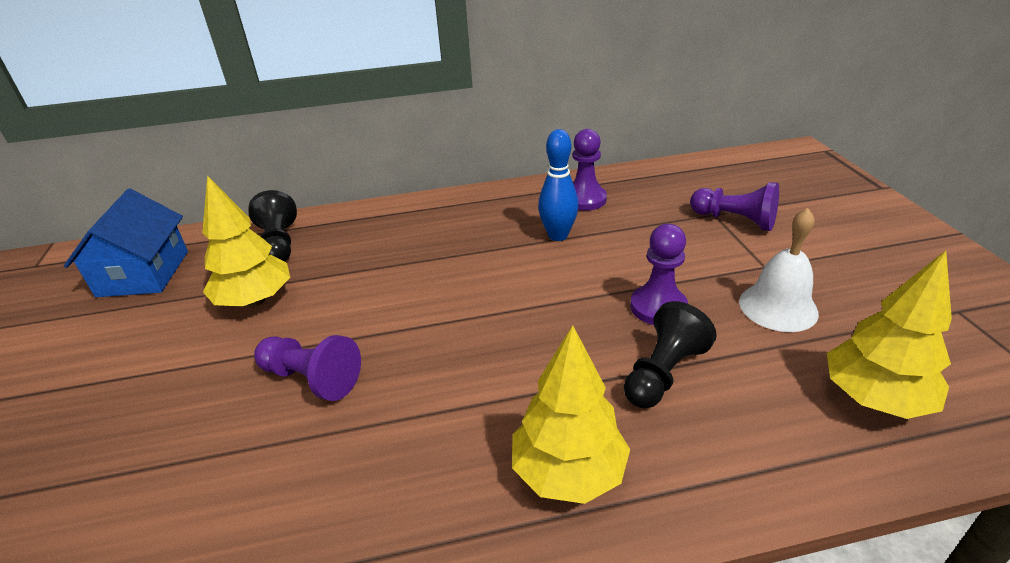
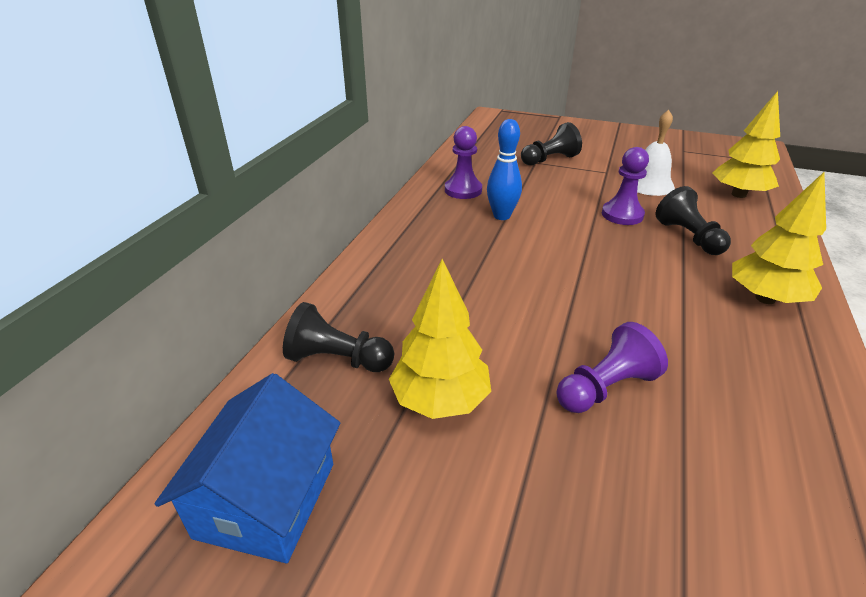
camera: 60 degrees left, 0 degrees up
(143, 273) = (266, 499): blue house -> blue house turned 75 degrees clockwise
(735, 220) = (549, 160): purple pawn -> black pawn

